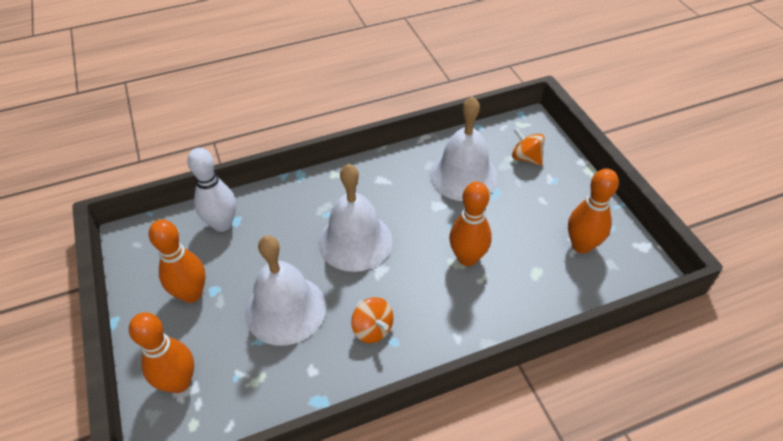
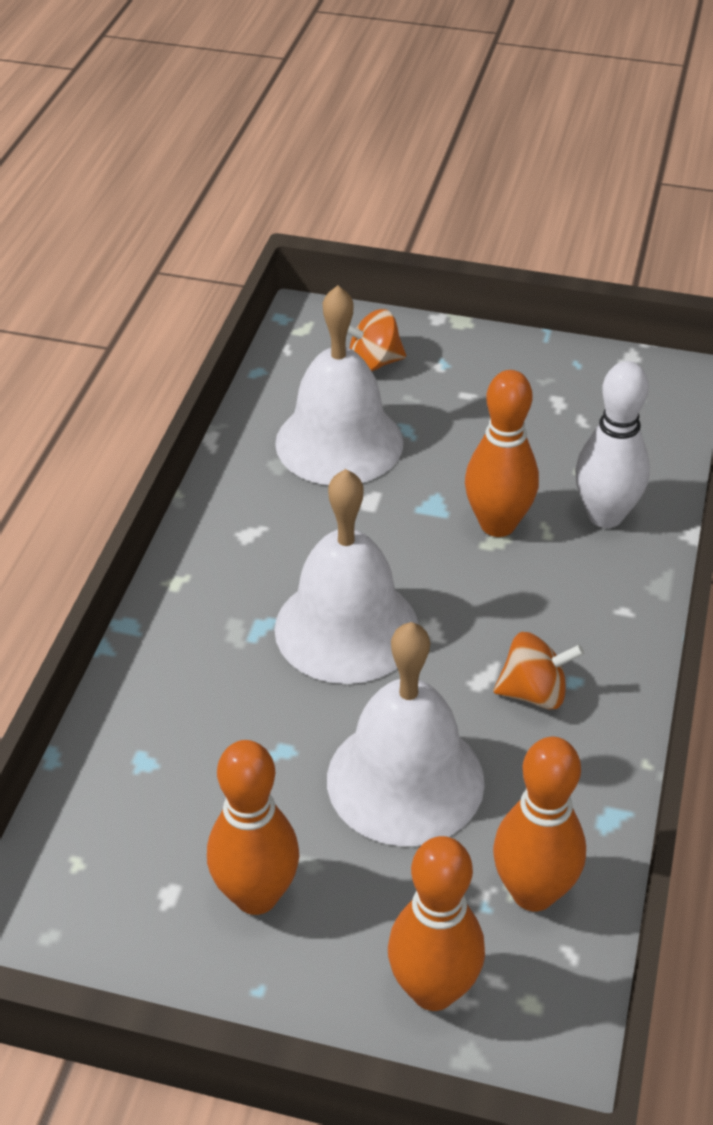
camera: 55 degrees left, 5 degrees down
(222, 224) = (133, 783): white bowling pin -> white bowling pin (605, 516)
(581, 245) = (580, 406): orange bowling pin -> orange bowling pin (533, 892)

